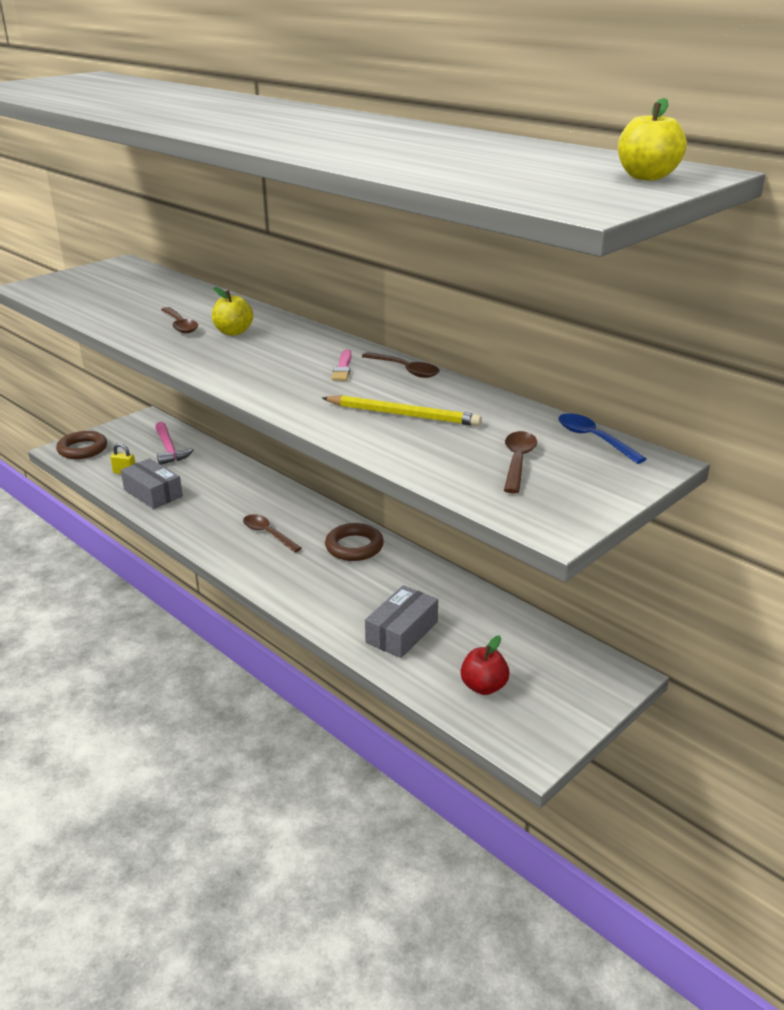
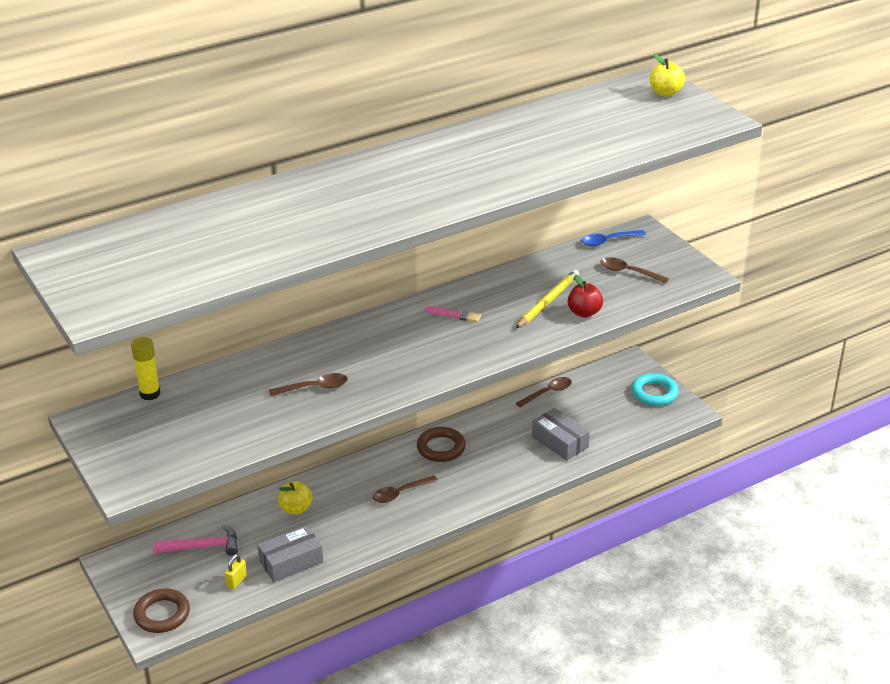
camera: 75 degrees left, 5 degrees up
(161, 274) = (150, 394): none -> yellow glue stick
(233, 332) = (348, 360): yellow apple -> yellow apple (295, 509)
(405, 370) = (472, 289): brown spoon -> brown spoon (548, 393)
(483, 686) = (627, 417): red apple -> red apple (584, 313)
(557, 708) = (654, 393): none -> turquoise ring

